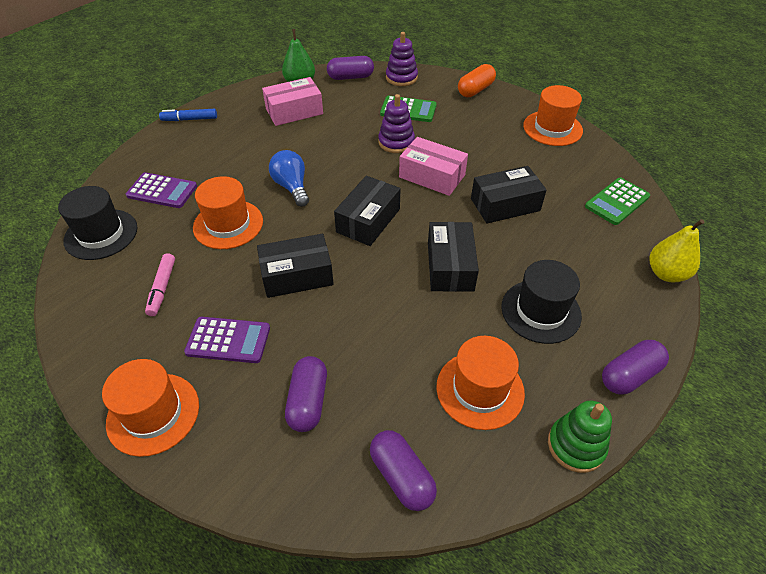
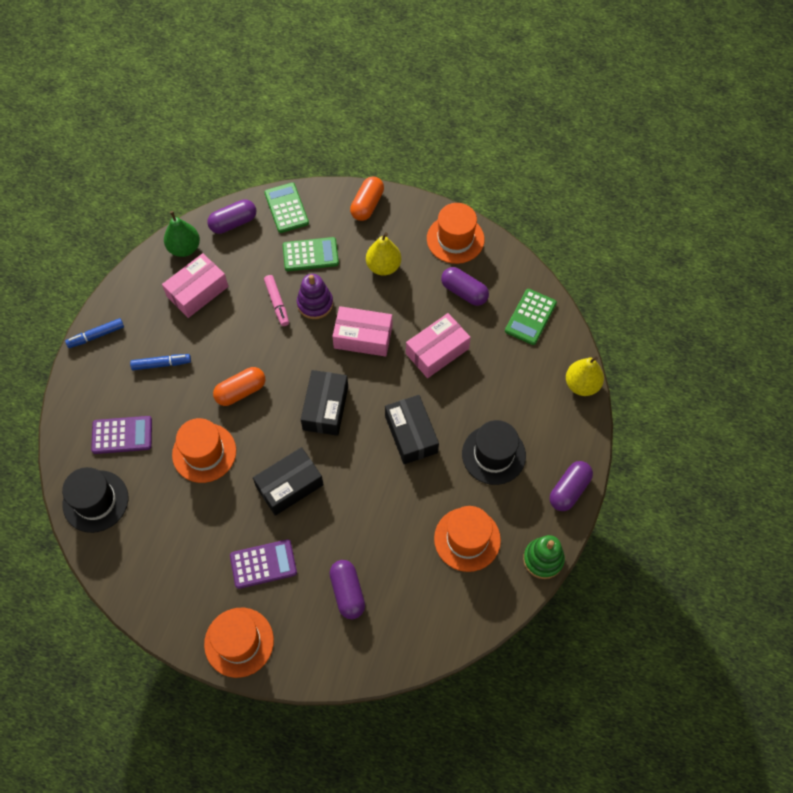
camera: 20 degrees left, 15 degrees up
(162, 288) = (183, 536): pink marker -> pink marker (277, 303)
(232, 150) = (161, 364): none -> blue marker
(292, 187) = (241, 391): blue light bulb -> orange capsule
(401, 78) = (286, 208): purple stacking toy -> green calculator
(402, 476) = (434, 623): purple capsule -> purple capsule (464, 292)
(474, 132) = (383, 266): none -> yellow pear
(505, 204) = (437, 351): black box -> pink box

